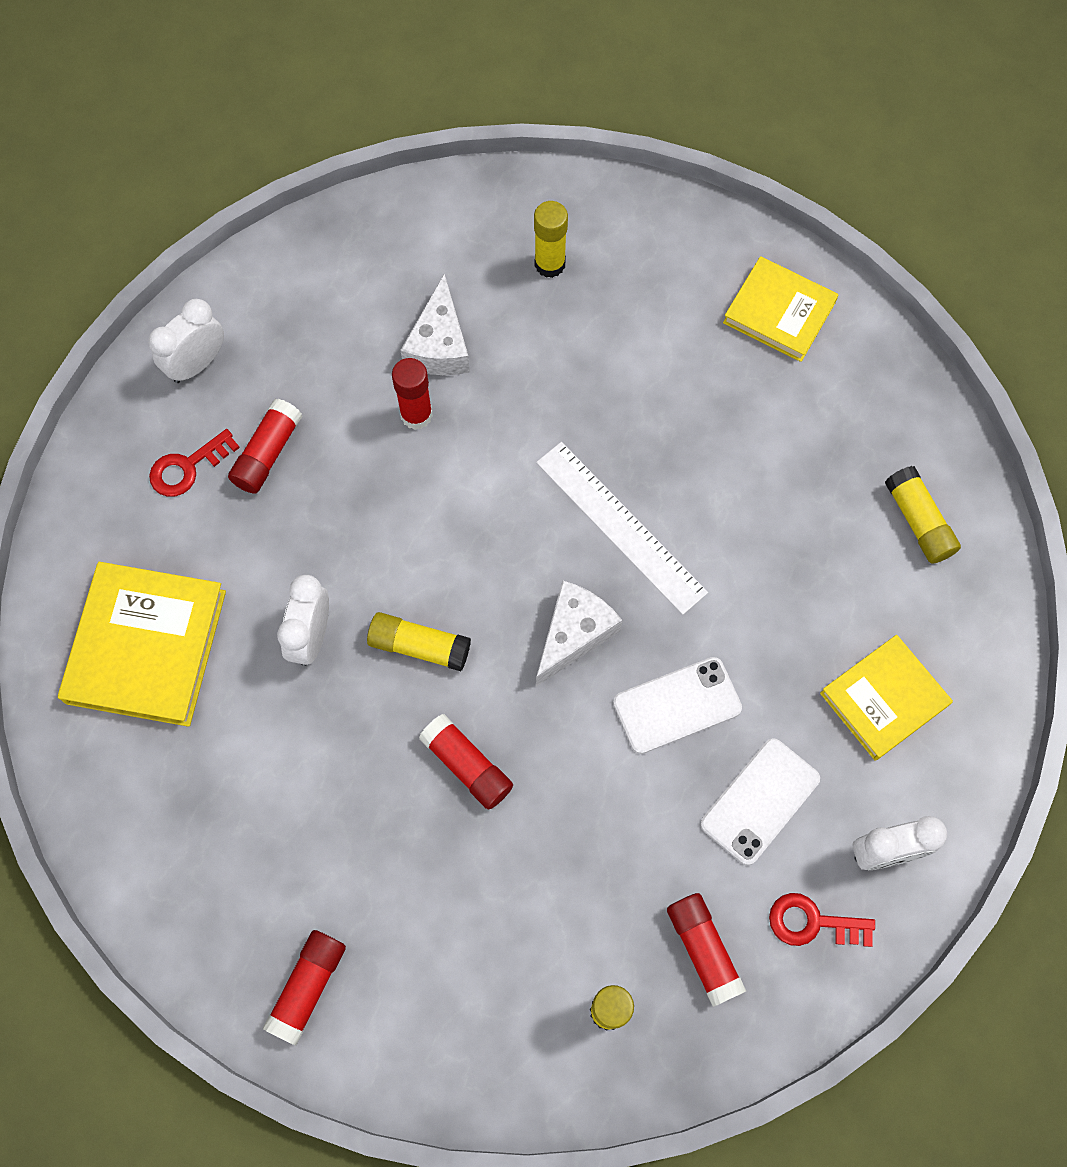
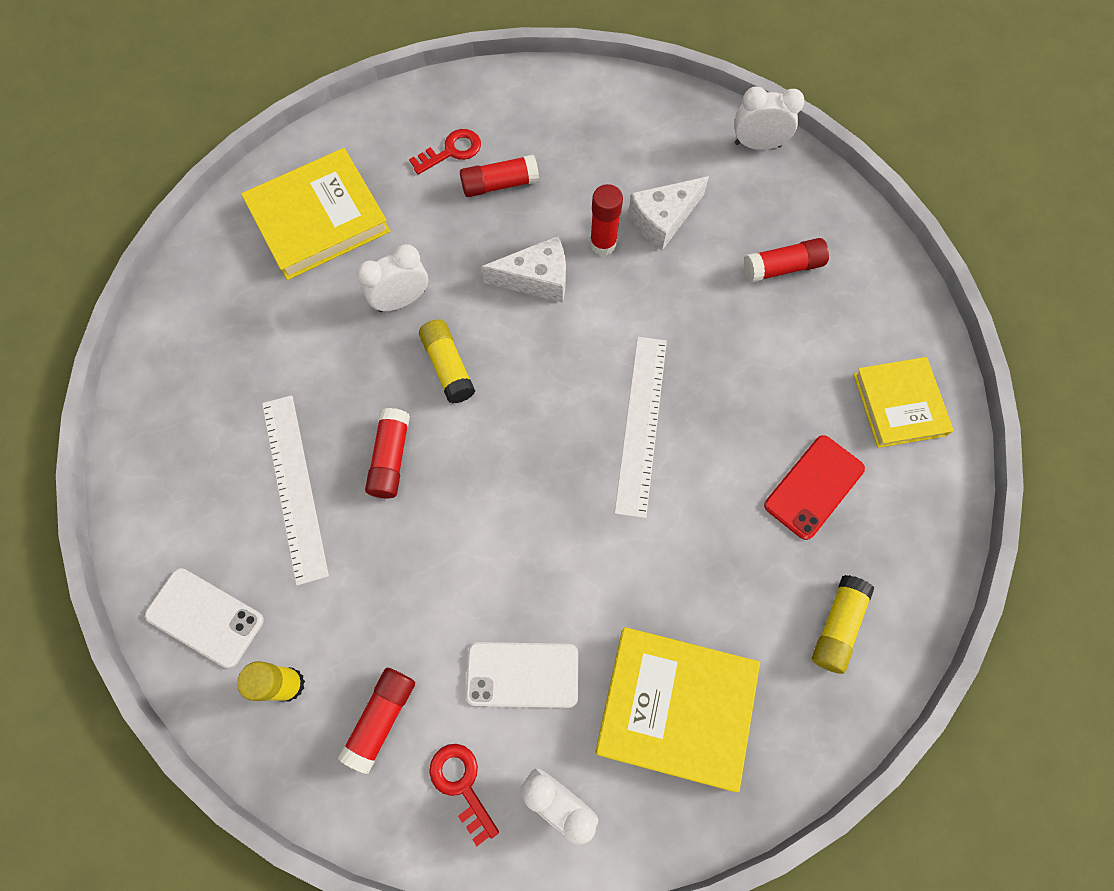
camera: 50 degrees right, 0 degrees up
(187, 467) = (451, 151): red key -> red key turned 135 degrees clockwise
(197, 364) = (522, 105): white clock -> white clock (757, 145)
(308, 987) = (169, 477): red glue stick -> red glue stick (782, 267)
(420, 873) = (295, 486): none -> white ruler
(550, 264) = (784, 237): yellow glue stick -> none
(574, 634) = (538, 454): white cheese -> white cheese (536, 279)
(677, 705) = (545, 561): white phone -> white phone (205, 617)
(792, 439) = (814, 487): none -> red phone
(884, 699) = (676, 707): yellow book -> yellow book, size x1.51

